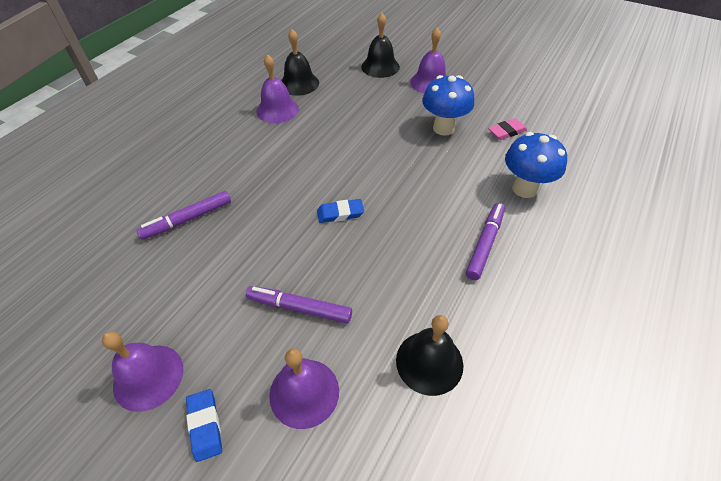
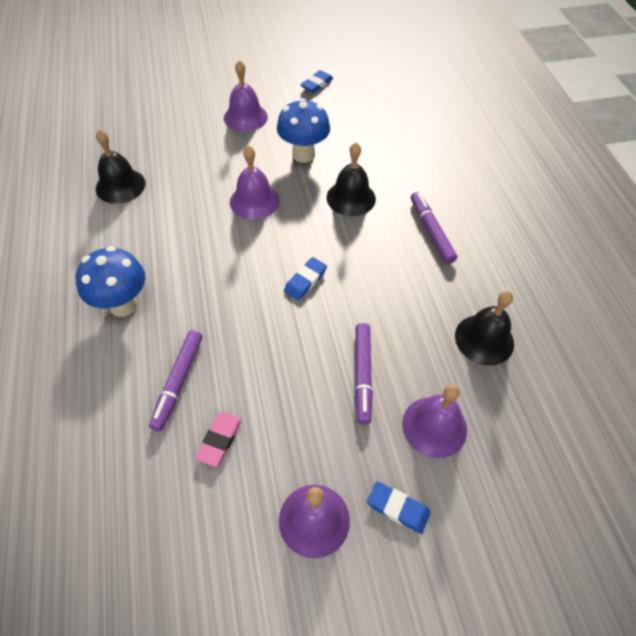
camera: 45 degrees left, 5 degrees up
(277, 110) = (132, 225): purple bell -> purple bell (254, 201)
(299, 308) = (362, 375): purple marker -> purple marker turned 60 degrees counterclockwise
(380, 66) = (182, 125): black bell -> black bell (351, 198)
(507, 131) = (353, 129): pink eraser -> pink eraser (219, 440)
(514, 85) = (316, 84): none -> blue eraser
(524, 189) = (413, 171): blue mushroom -> blue mushroom (123, 305)

